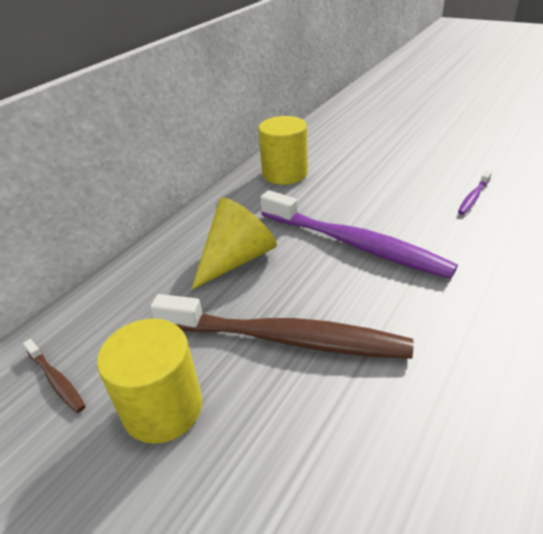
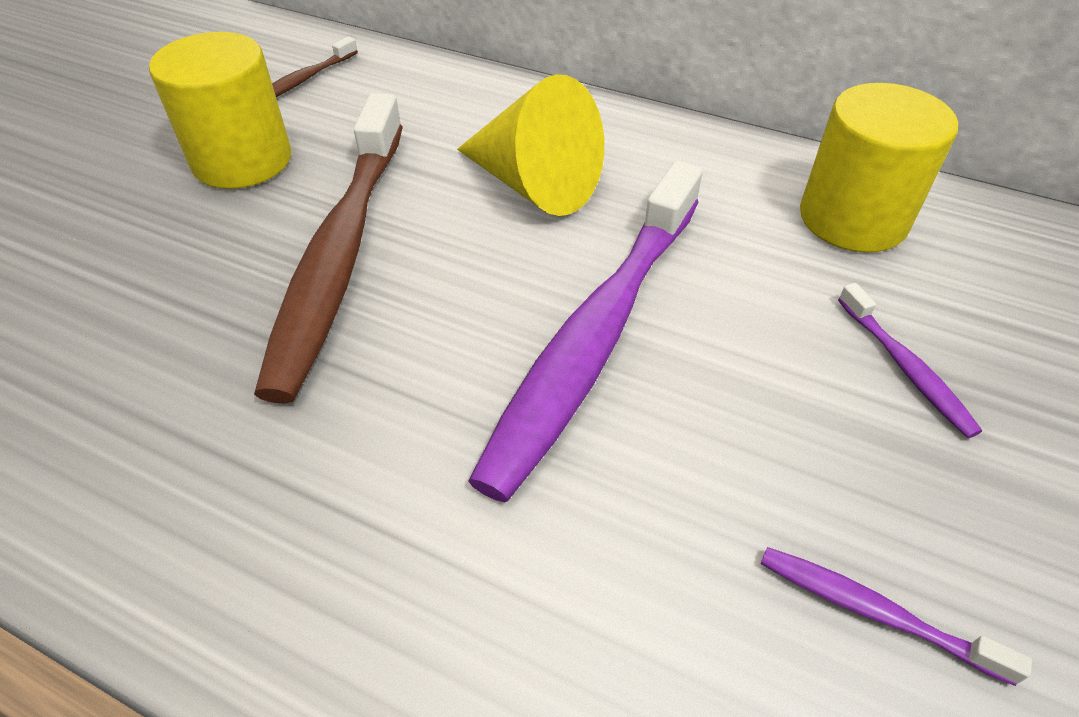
camera: 80 degrees right, 10 degrees up
(369, 176) = (905, 367): none -> purple toothbrush

